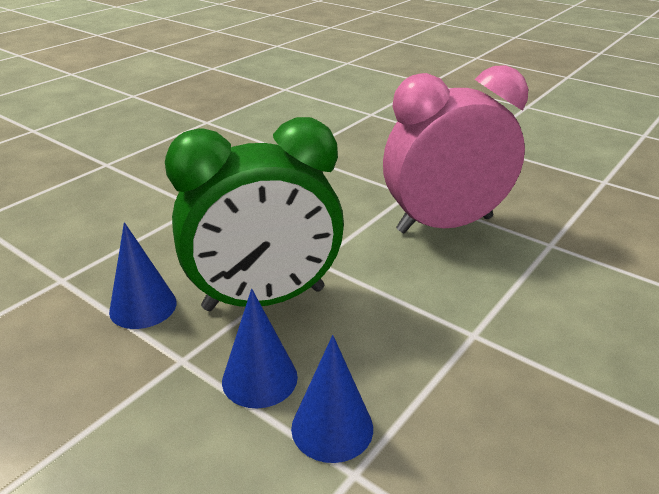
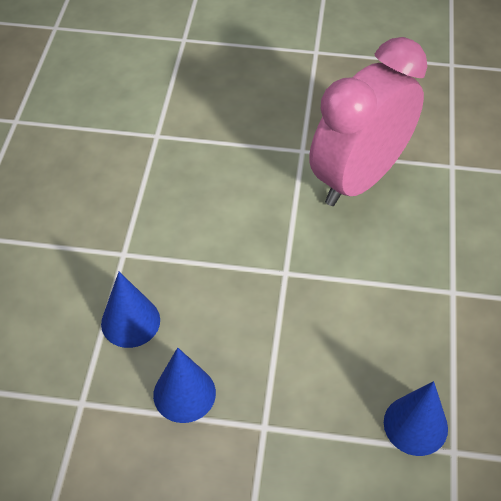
camera: 30 degrees left, 20 degrees up
(259, 378) = (336, 412): blue cone -> blue cone (130, 321)
(264, 299) = (277, 335): green clock -> none

